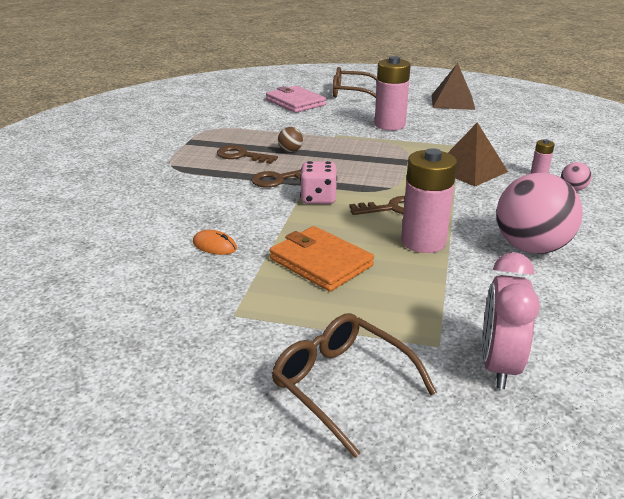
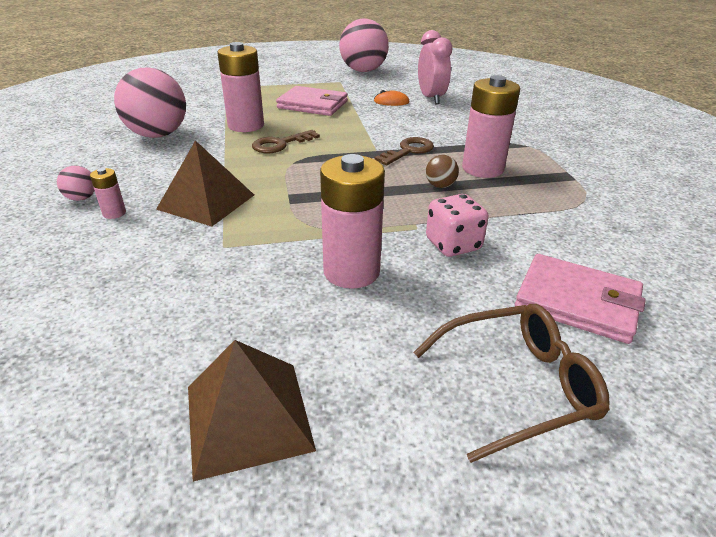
camera: 155 degrees right, 5 degrees up
(159, 342) = (363, 71): none -> pink ball
(241, 156) = (482, 169): brown key -> pink battery
(318, 198) = (353, 141): pink dice -> pink dice (453, 245)
(320, 262) = (313, 105): orange wallet -> pink wallet
(342, 385) = (268, 72): brown glasses -> none
(498, 365) = (195, 85): pink clock -> pink clock (431, 98)

